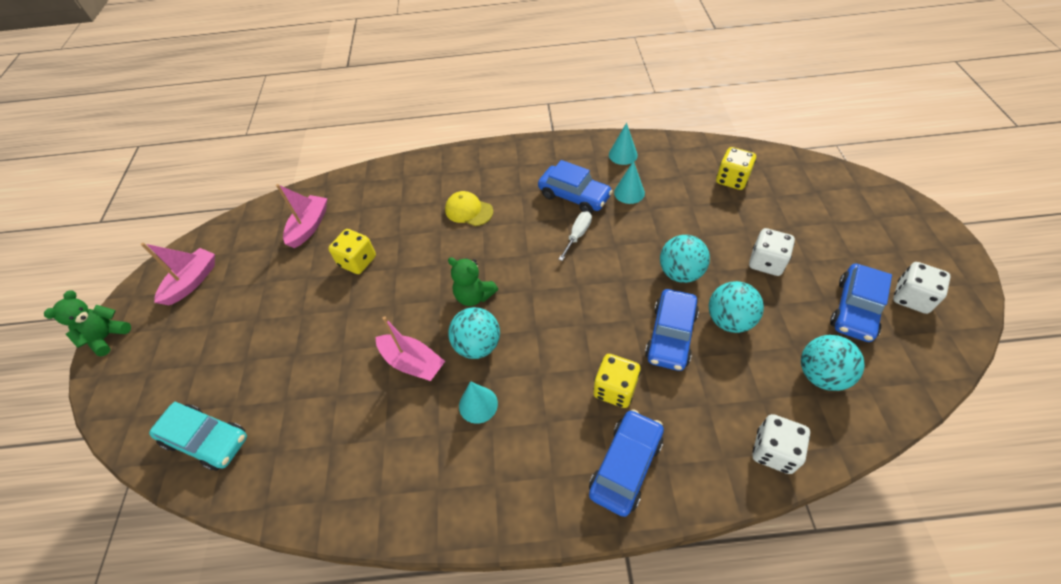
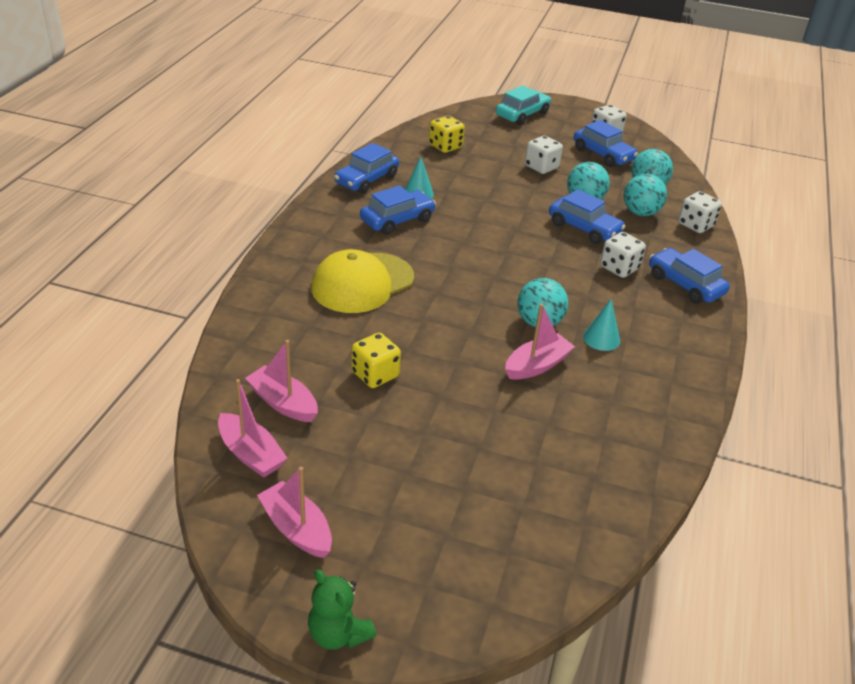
camera: 75 degrees left, 15 degrees down
(207, 440) = (558, 533): turquoise car -> turquoise car (522, 114)
(255, 232) = (250, 454): none -> pink boat
(469, 211) = (362, 283): yellow cap -> yellow cap, size x1.87
(474, 296) = (480, 309): green teddy bear -> none
(577, 235) = (448, 234): white screwdriver -> none
(615, 389) = (619, 268): yellow dice -> white dice
(623, 155) = (366, 180): turquoise cone -> blue car
(680, 273) = (526, 203): turquoise ball -> turquoise ball (640, 213)

